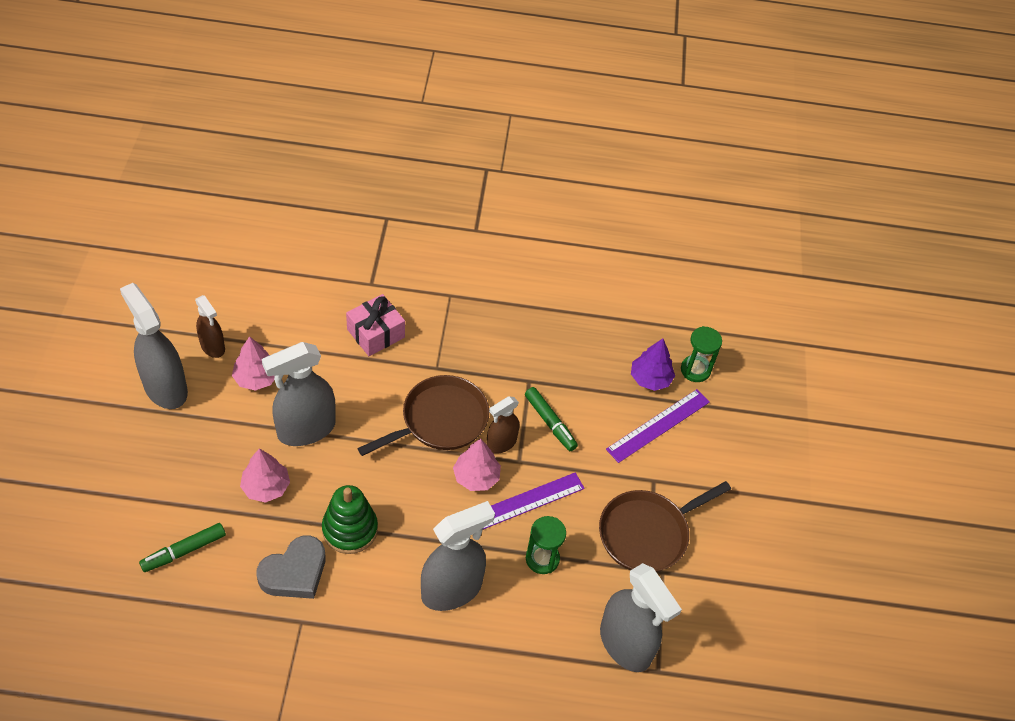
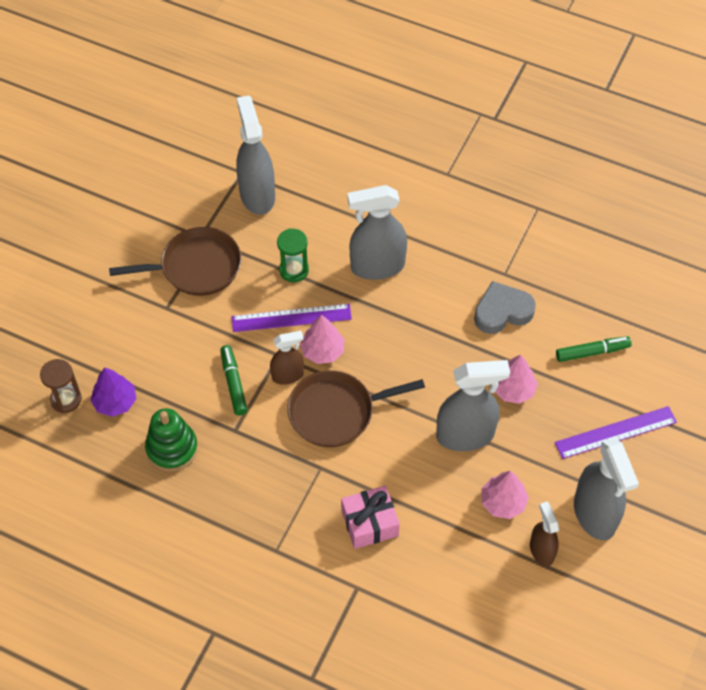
camera: 155 degrees left, 5 degrees up
(350, 529) = (447, 334): green stacking toy -> green stacking toy (172, 448)
(658, 425) = (134, 355): purple ruler -> purple ruler (615, 432)
(695, 370) = (66, 399): green hourglass -> brown hourglass

